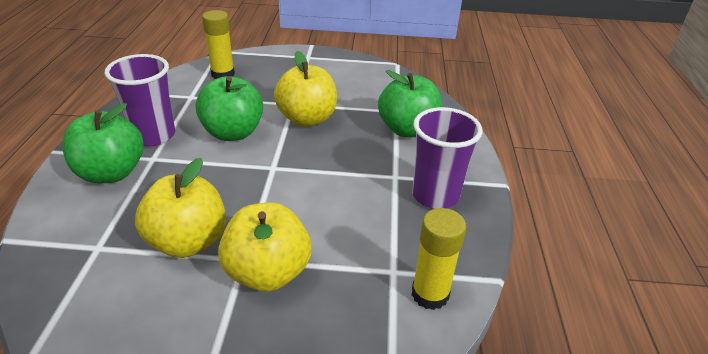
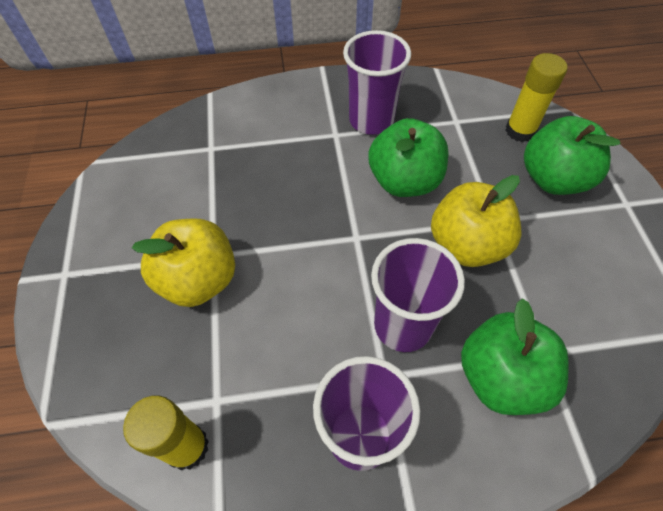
camera: 80 degrees right, 20 degrees up
(111, 173) = (304, 115): green apple -> green apple (553, 179)
(188, 241) = (228, 205): yellow apple -> none
(359, 160) = (403, 325): none -> purple cup

